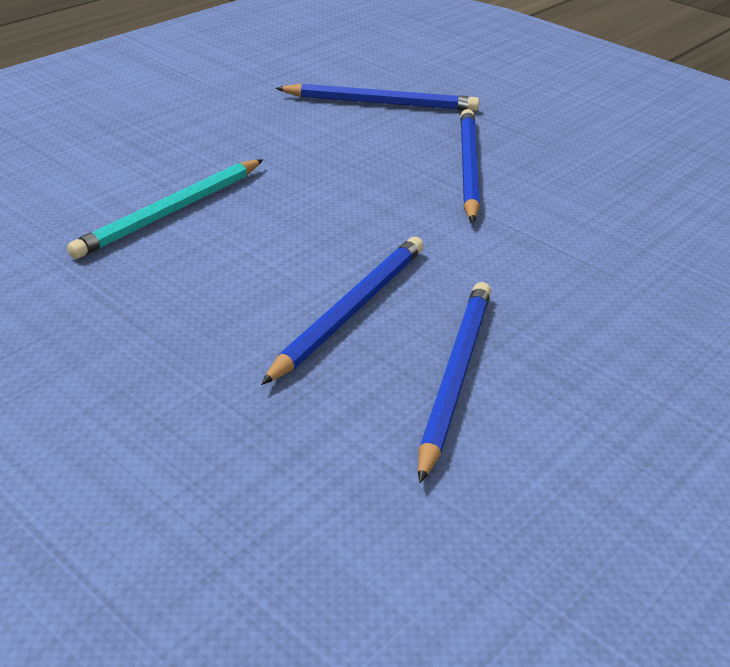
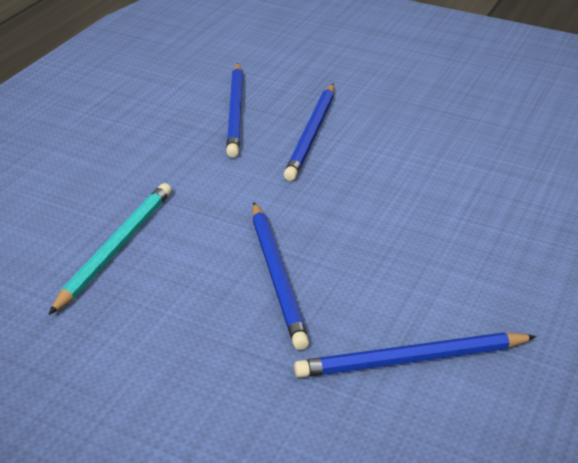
camera: 165 degrees right, 0 degrees up
(171, 212) = (483, 176): turquoise pencil -> turquoise pencil (116, 248)

